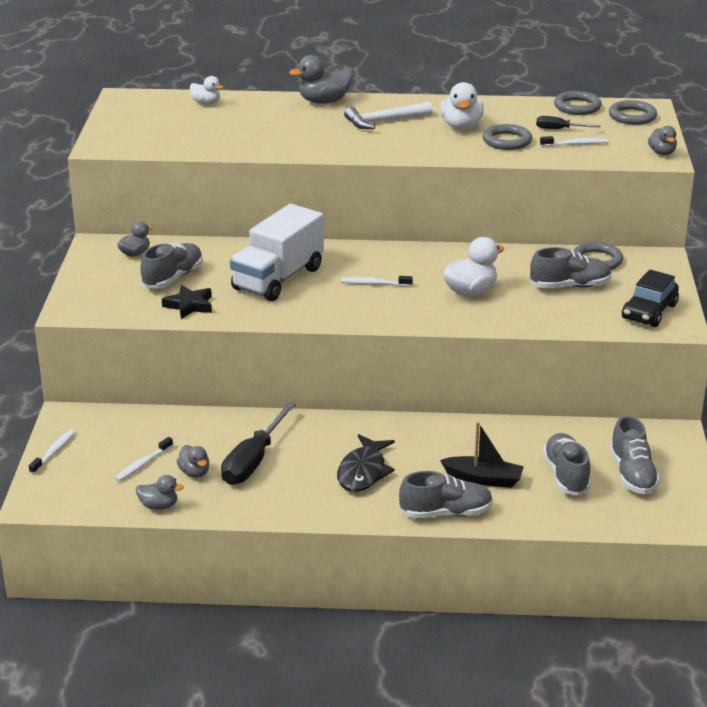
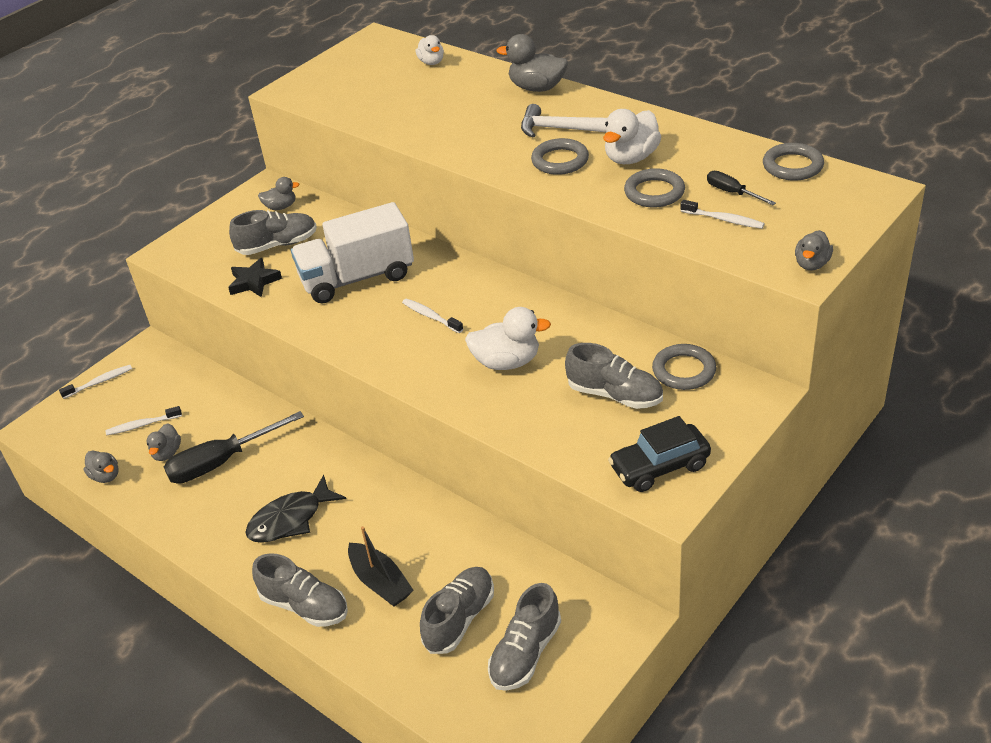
camera: 40 degrees right, 10 degrees up
(632, 116) = (842, 198): grey ring -> grey ring (560, 161)

